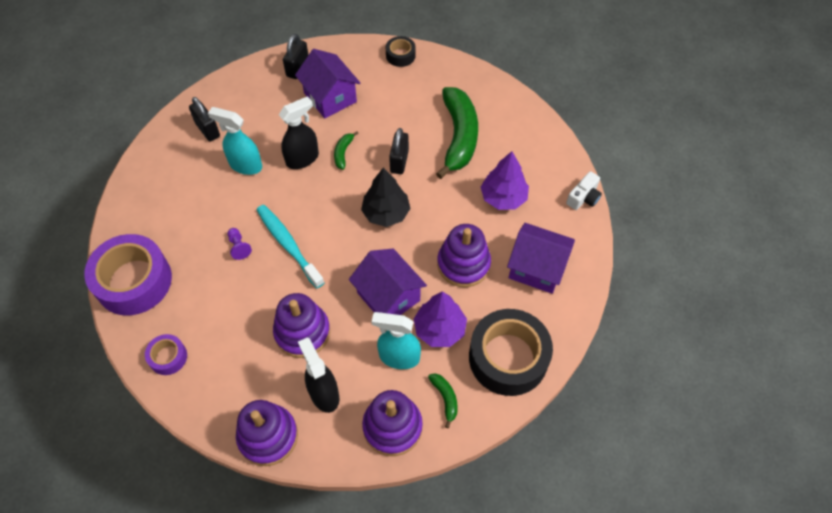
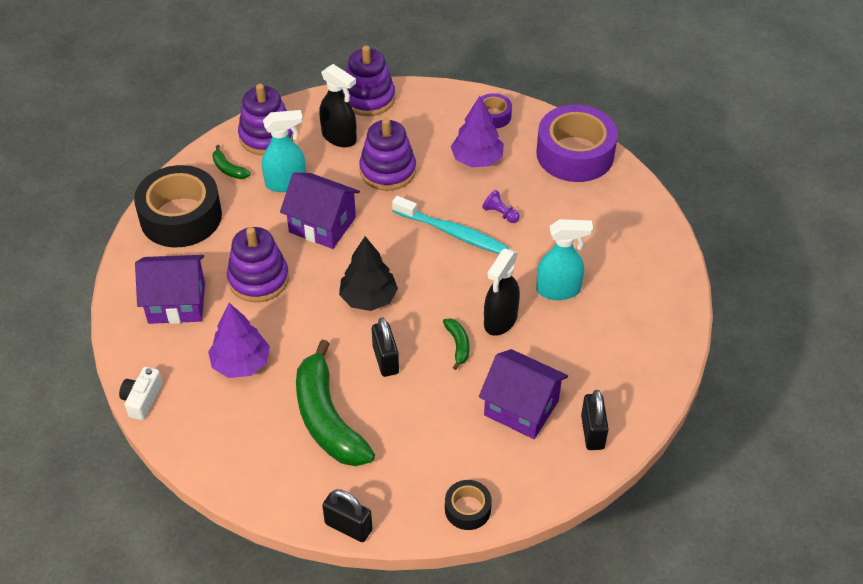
camera: 155 degrees right, 10 degrees down
(208, 130) = (634, 312): black padlock -> black padlock (348, 527)
(439, 329) = (257, 216): purple tree -> purple tree (477, 159)

